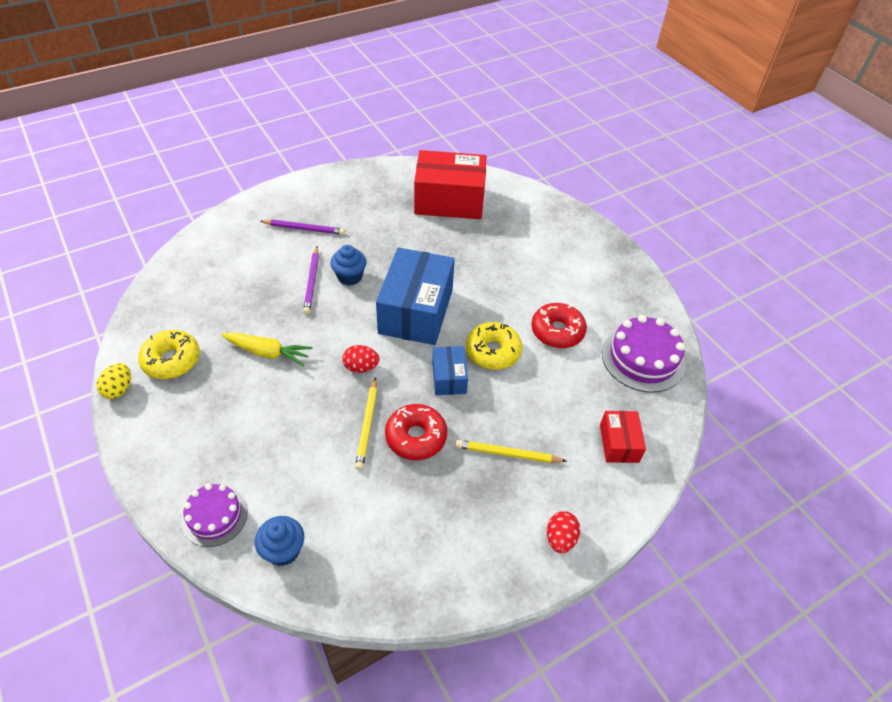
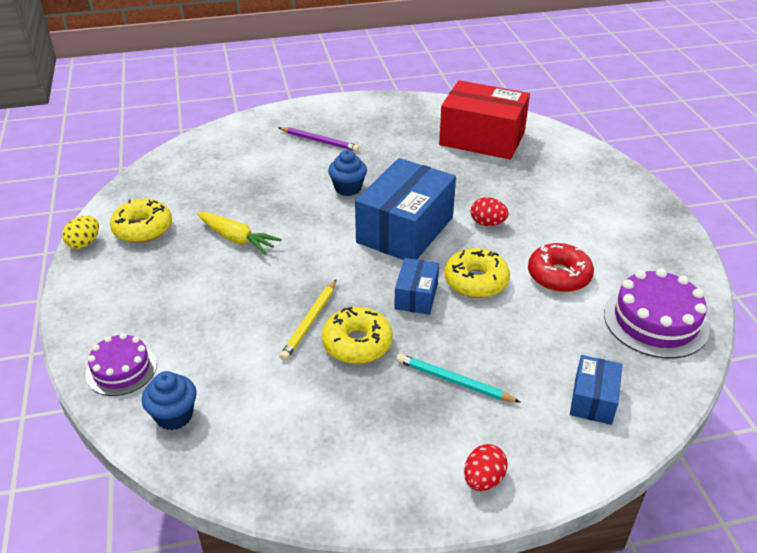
camera: 20 degrees right, 10 degrees down
(312, 282) = (307, 187): purple pencil -> none
(361, 367) = (325, 269): red egg -> red egg (487, 223)
(416, 437) = (357, 343): red donut -> yellow donut
(507, 454) = (454, 381): yellow pencil -> turquoise pencil
(619, 443) = (593, 400): red box -> blue box

